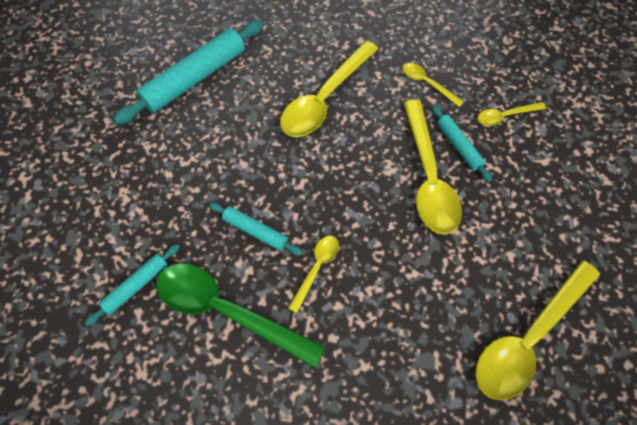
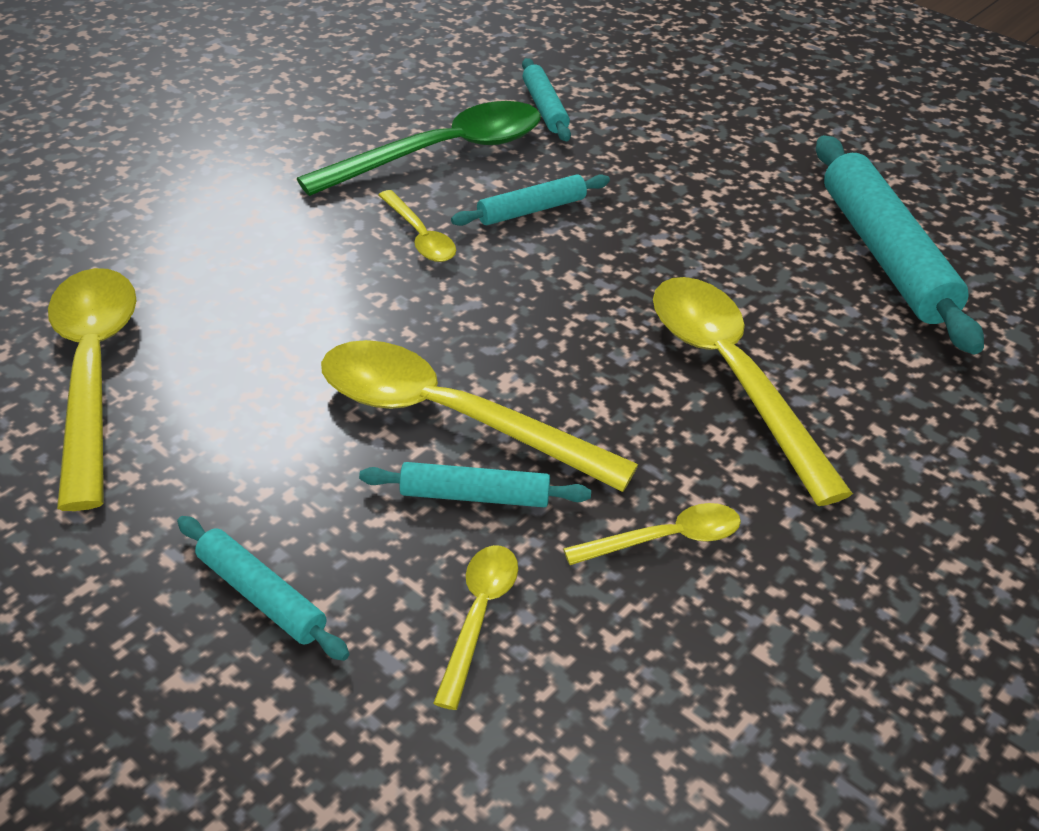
camera: 120 degrees right, 20 degrees down
(558, 180) = (261, 596): none -> turquoise rolling pin

